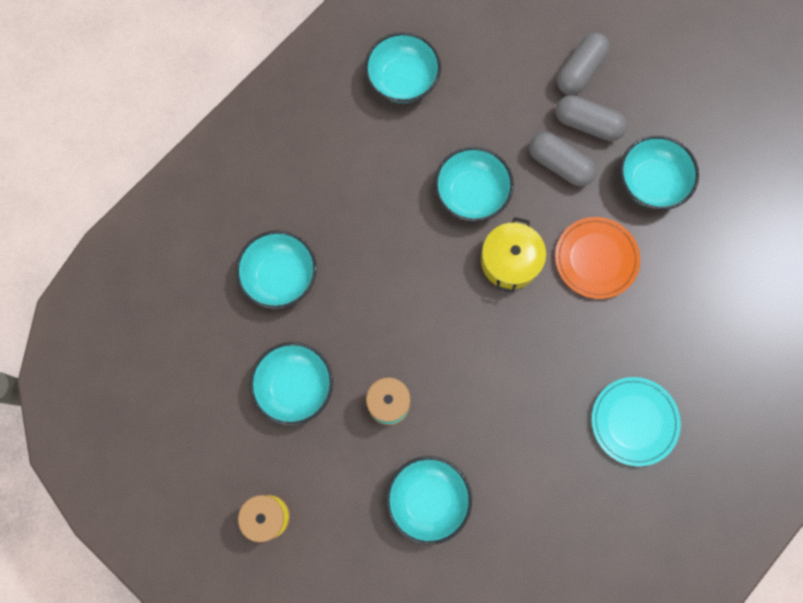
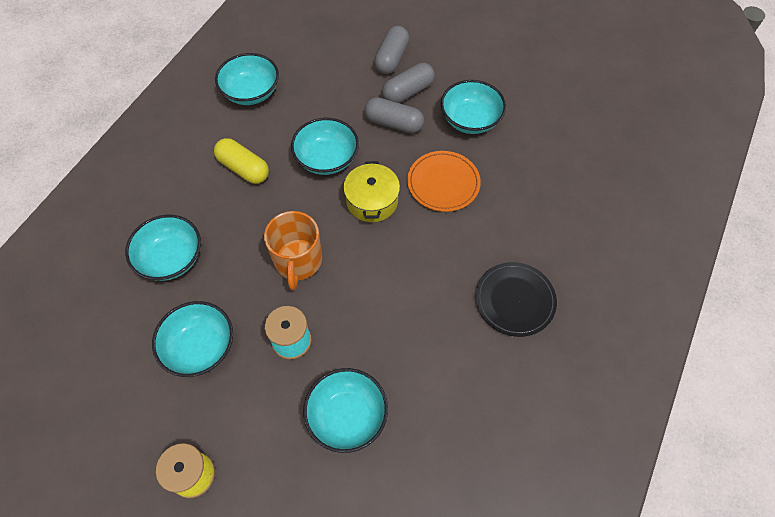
camera: 15 degrees left, 15 degrees down
(376, 183) = (243, 168): none -> yellow capsule
(413, 314) = (298, 261): none -> orange mug
(587, 124) = (408, 92): grey capsule -> grey capsule turned 45 degrees counterclockwise
(634, 421) = (515, 300): turquoise plate -> black plate

